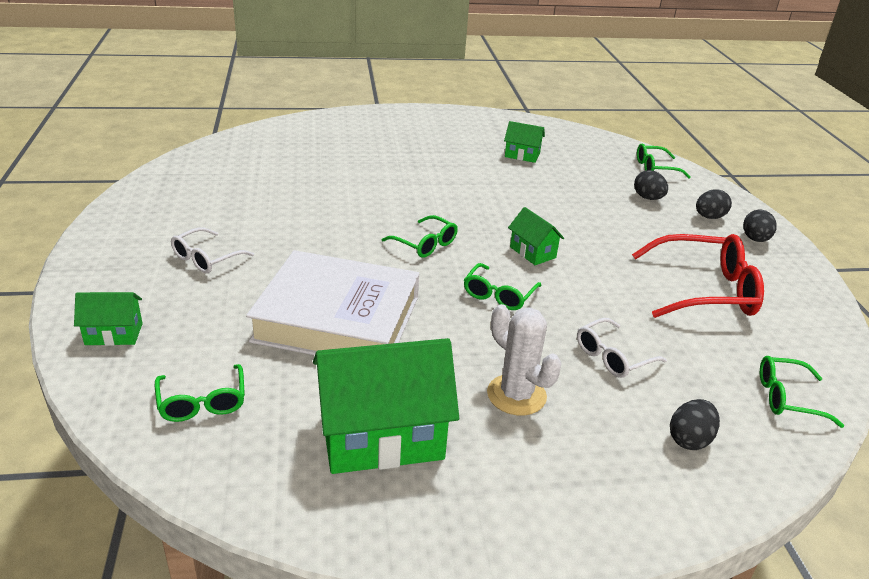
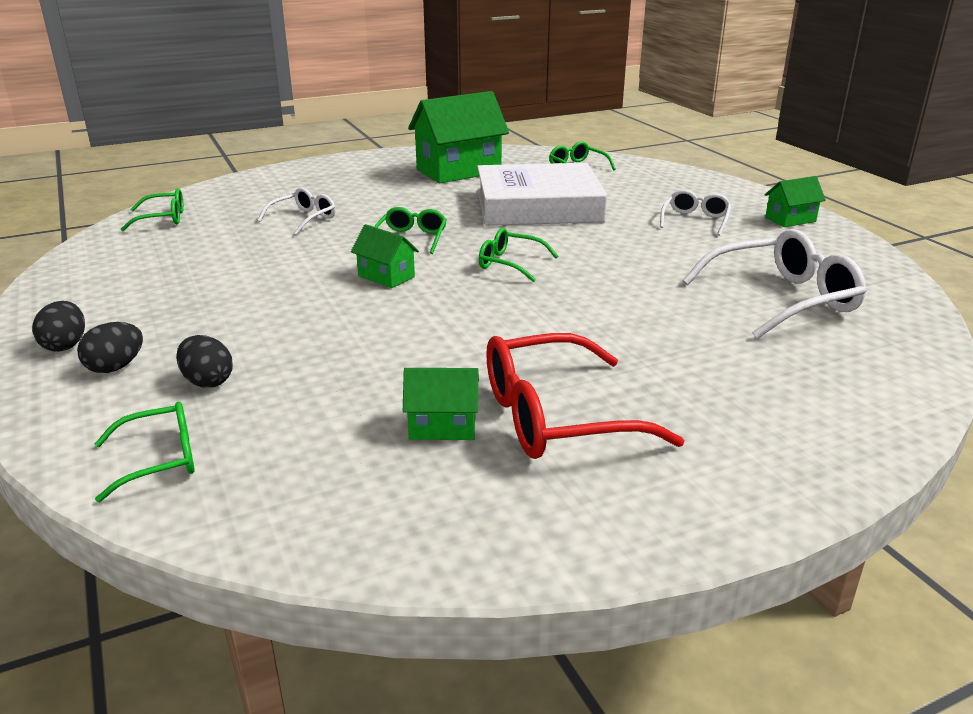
camera: 165 degrees right, 5 degrees down
(114, 334) = (678, 179): green house -> green house (790, 220)
(264, 175) = (782, 299): none -> white glasses
(516, 395) = (379, 193): white cactus -> none
(689, 439) = (256, 193): black egg -> none
(705, 290) = (187, 275): red glasses -> red glasses (556, 417)

